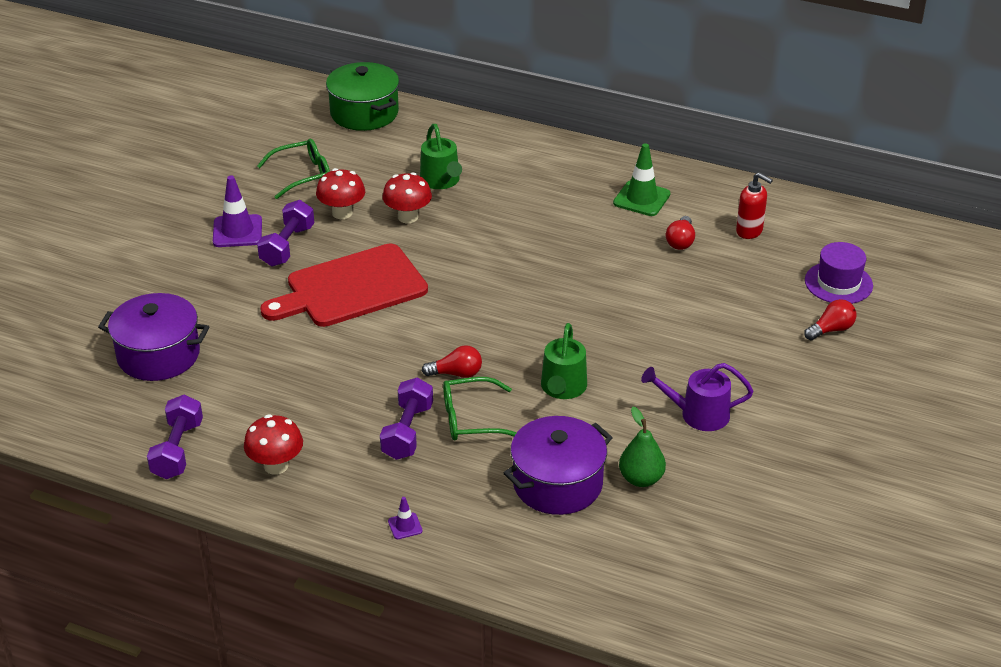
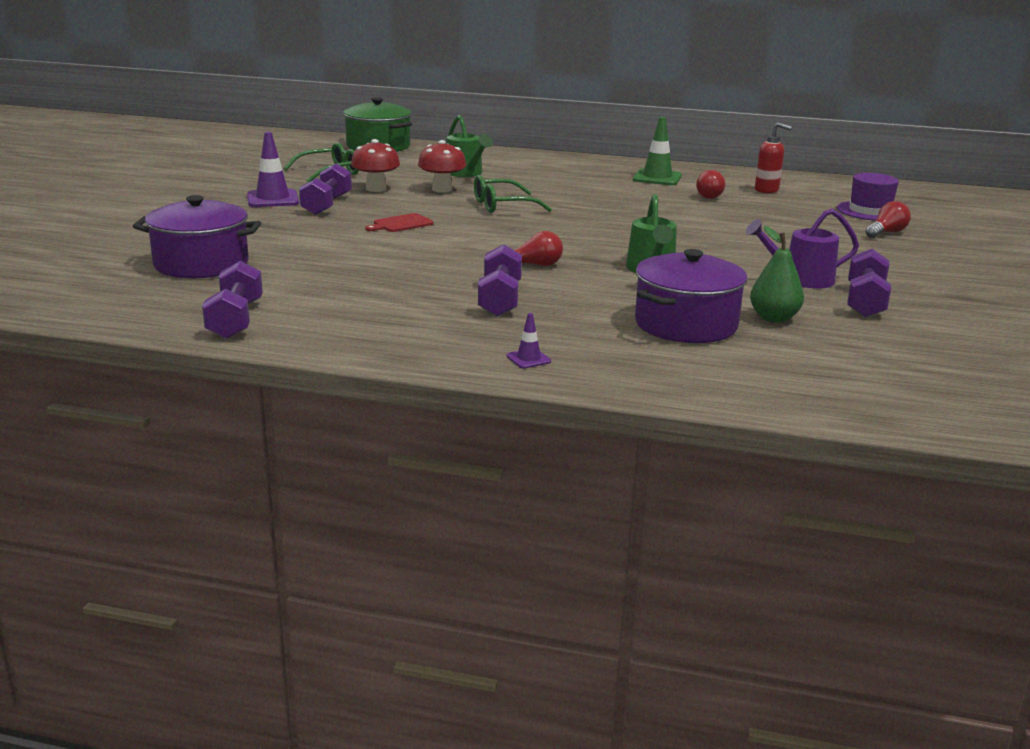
camera: 10 degrees left, 15 degrees down
(276, 465) = (357, 325): red mushroom -> none
(351, 288) = (401, 224): red cutting board -> red cutting board, size x0.40
(470, 419) = (565, 290): green glasses -> green glasses (501, 206)
(740, 457) = (865, 302): none -> purple dumbbell

